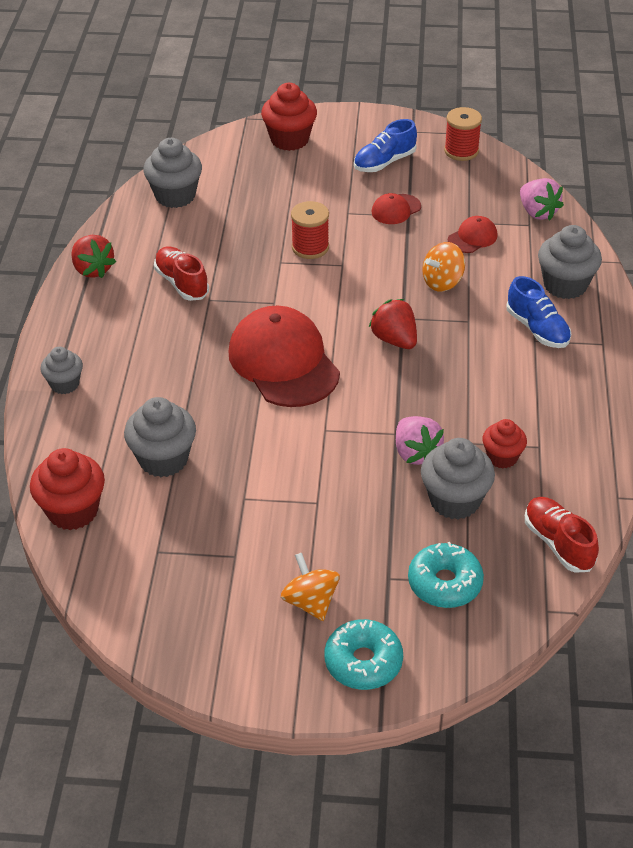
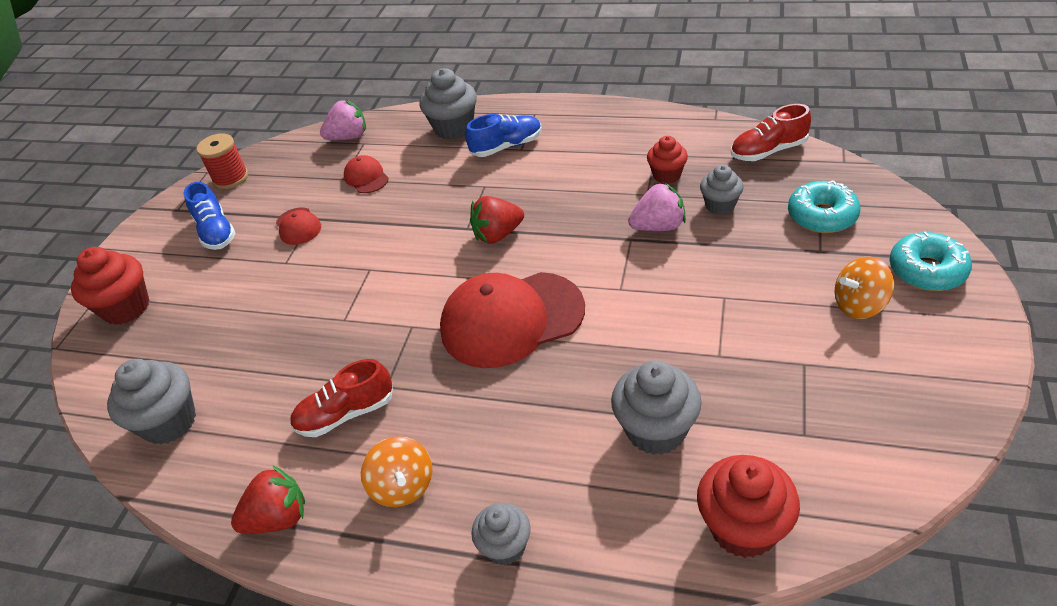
camera: 75 degrees left, 0 degrees up
(310, 247) = (330, 294): red spool -> none
(442, 282) = (423, 199): orange spinning top -> orange spinning top (403, 486)
(454, 500) = (720, 205): grey cupcake -> grey cupcake, size x0.62

